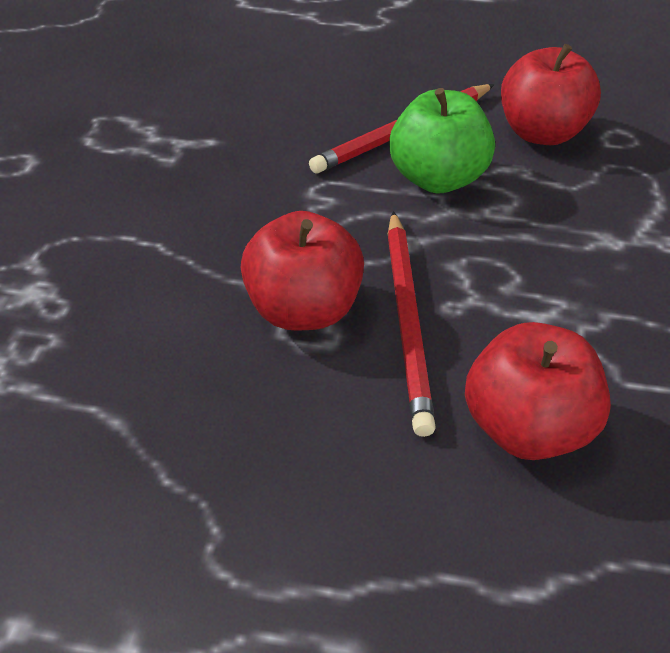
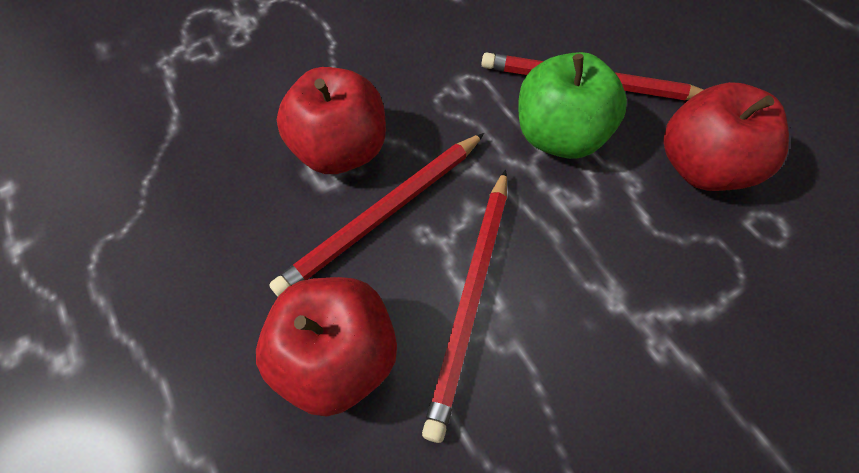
camera: 50 degrees right, 15 degrees up
(542, 314) = (471, 297): none -> red pencil

